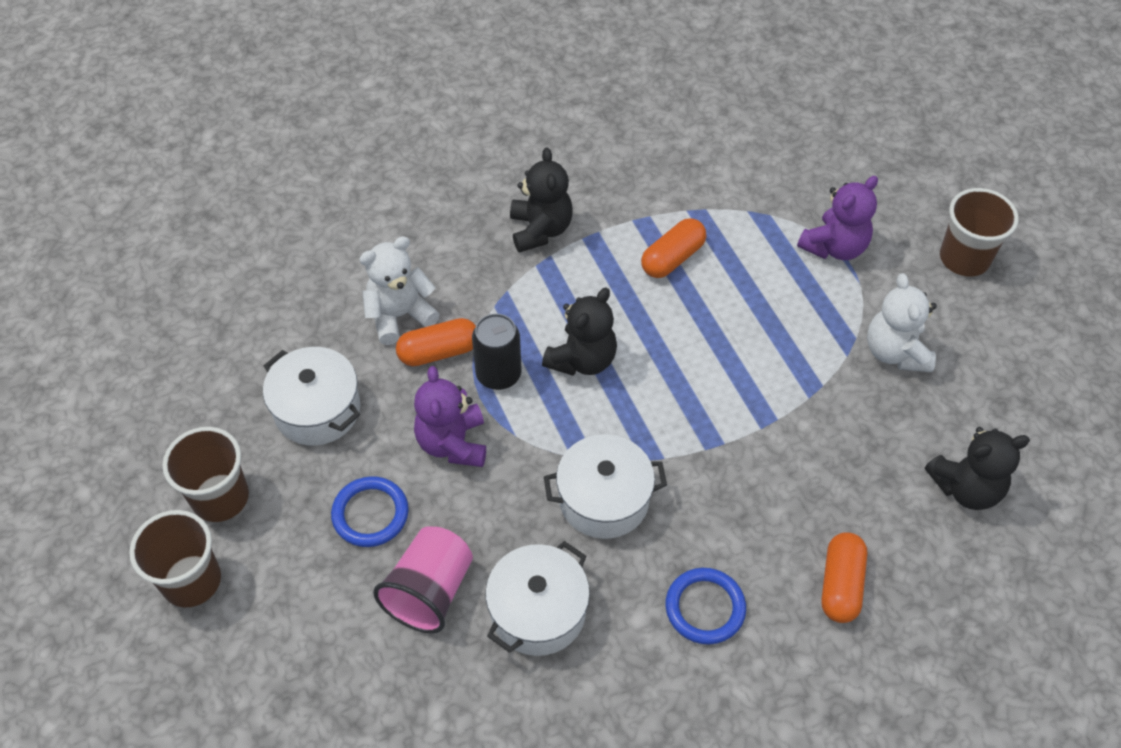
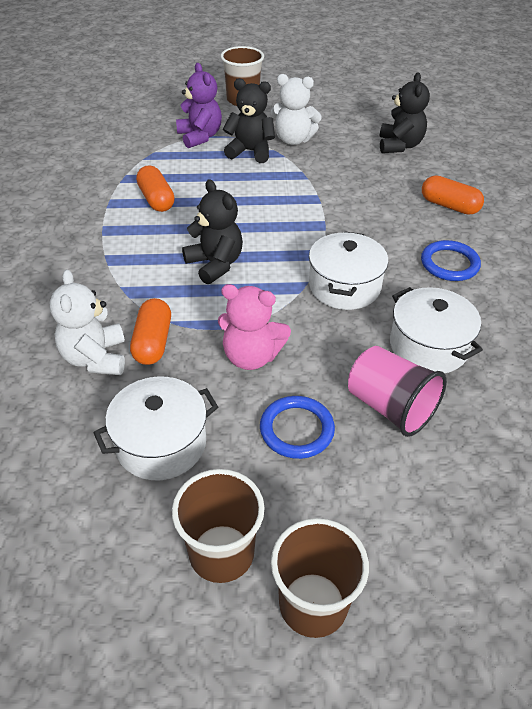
camera: 70 degrees left, 10 degrees down
(453, 443) = (251, 356): purple teddy bear -> pink teddy bear
(498, 374) = (199, 312): black can -> none
(540, 230) = (75, 253): black teddy bear -> black teddy bear (250, 151)

